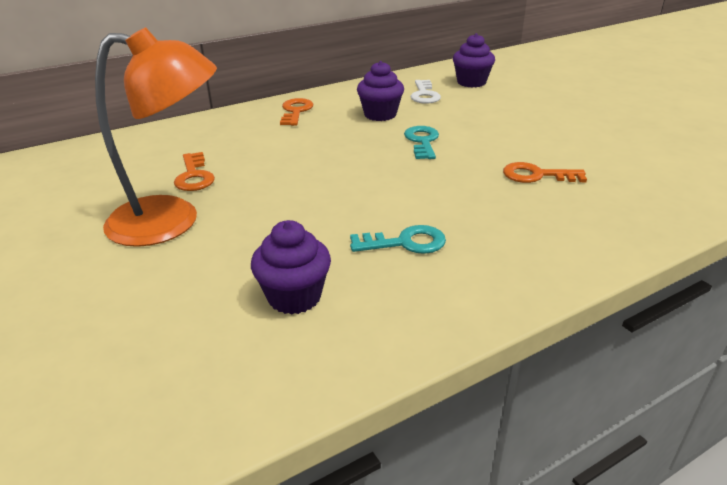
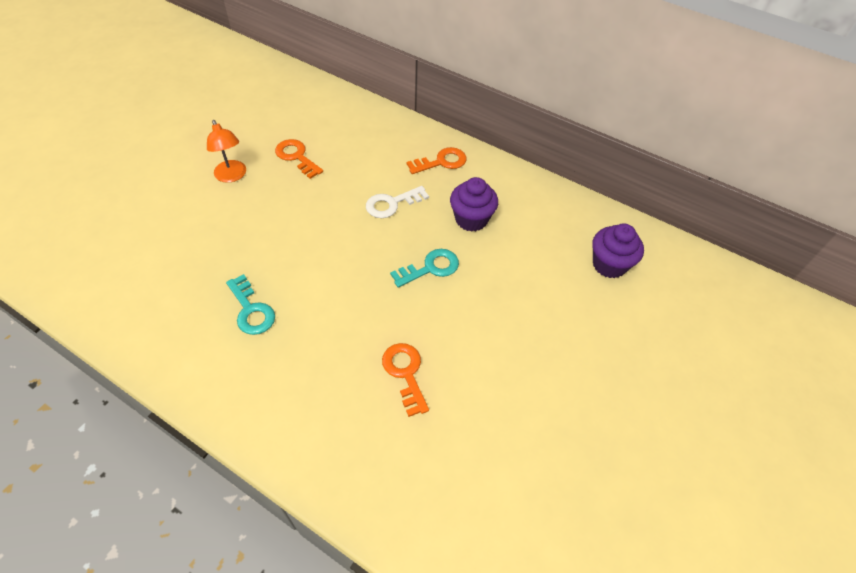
camera: 60 degrees right, 20 degrees up
(172, 221) = (232, 176): orange lamp -> orange lamp, size x0.51
(194, 176) = (296, 157): orange key -> orange key turned 90 degrees clockwise
(294, 297) = (167, 273): purple cupcake -> none
(424, 95) = (543, 236): white key -> white key (392, 204)

